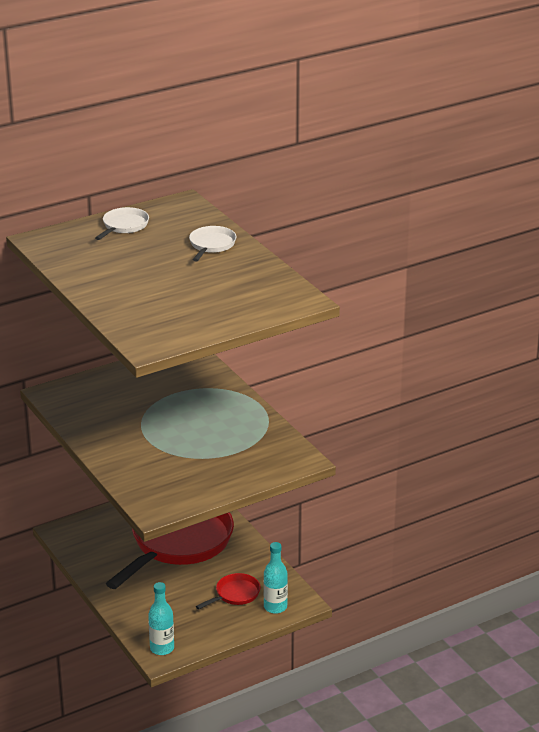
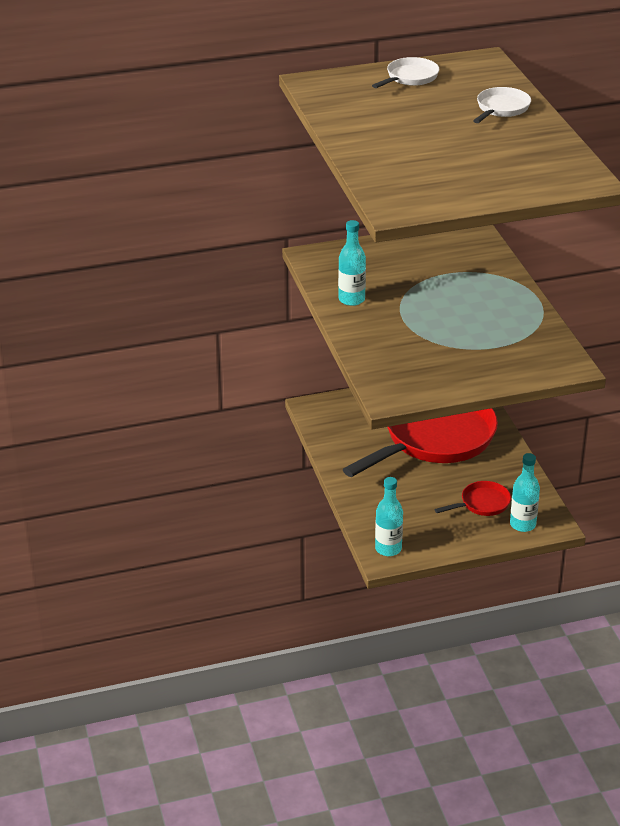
camera: 15 degrees right, 5 degrees up
(96, 428) = (351, 299): none -> turquoise bottle

